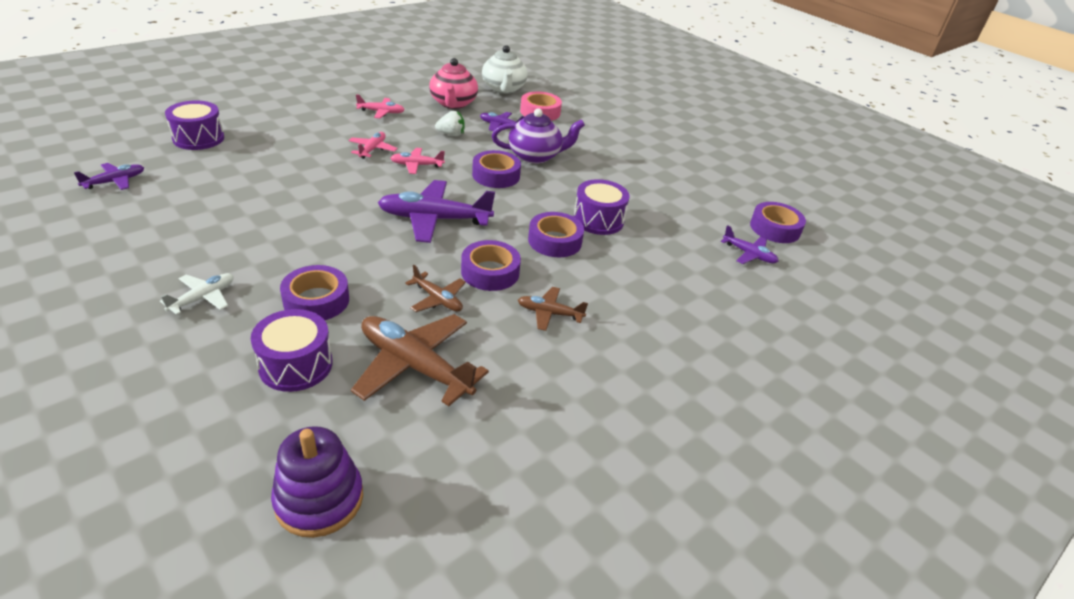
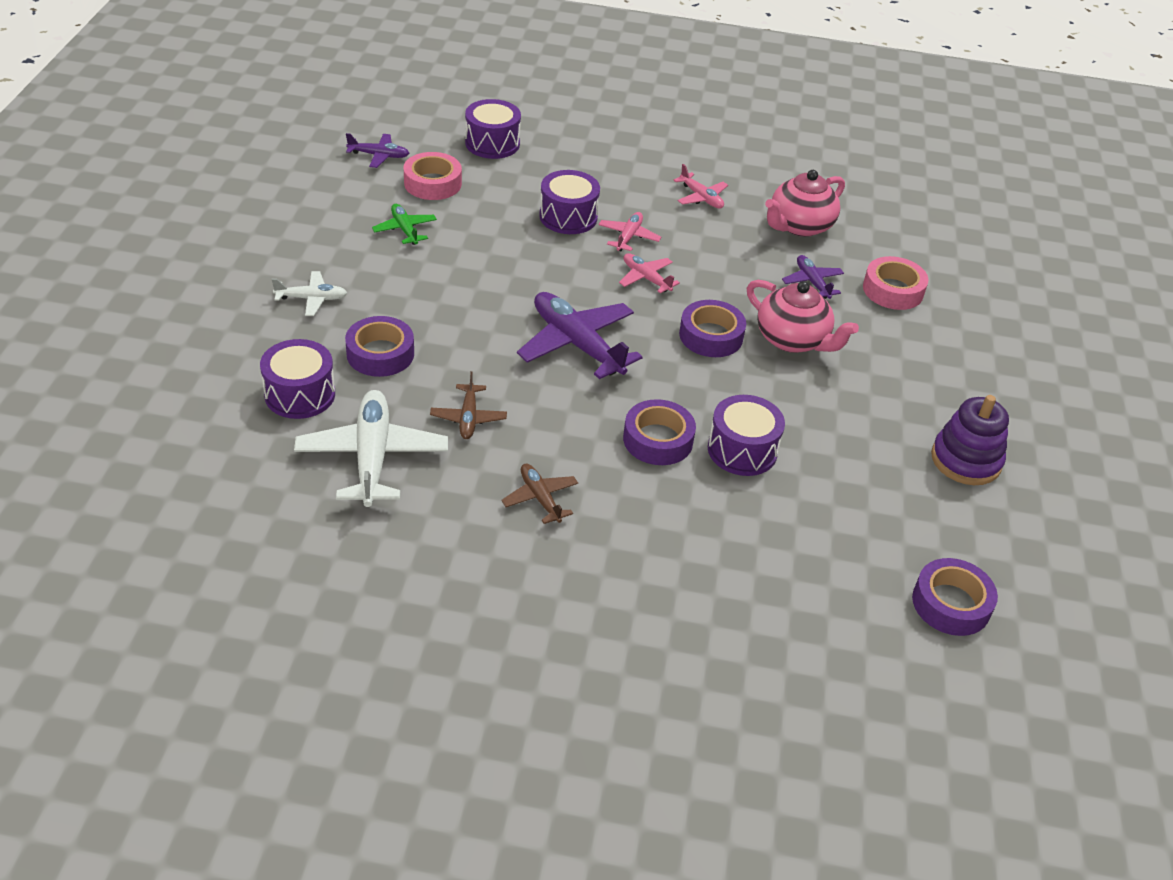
camera: 50 degrees right, 5 degrees up
(189, 179) = (432, 183): none -> pink tape
(211, 216) = (405, 229): none -> green plane
(318, 156) = (568, 217): none -> purple drum
(319, 499) = (193, 495): purple stacking toy -> purple stacking toy (966, 460)
(372, 149) = (628, 237): pink plane -> pink plane turned 45 degrees counterclockwise
(414, 366) = (372, 457): brown plane -> white plane
(451, 134) = (737, 262): white strawberry -> none
(490, 272) = (548, 426): purple tape -> none
(503, 89) = (896, 237): white teapot -> none
(535, 156) = (792, 340): purple teapot -> pink teapot
(749, 254) = (856, 602): purple plane -> none

